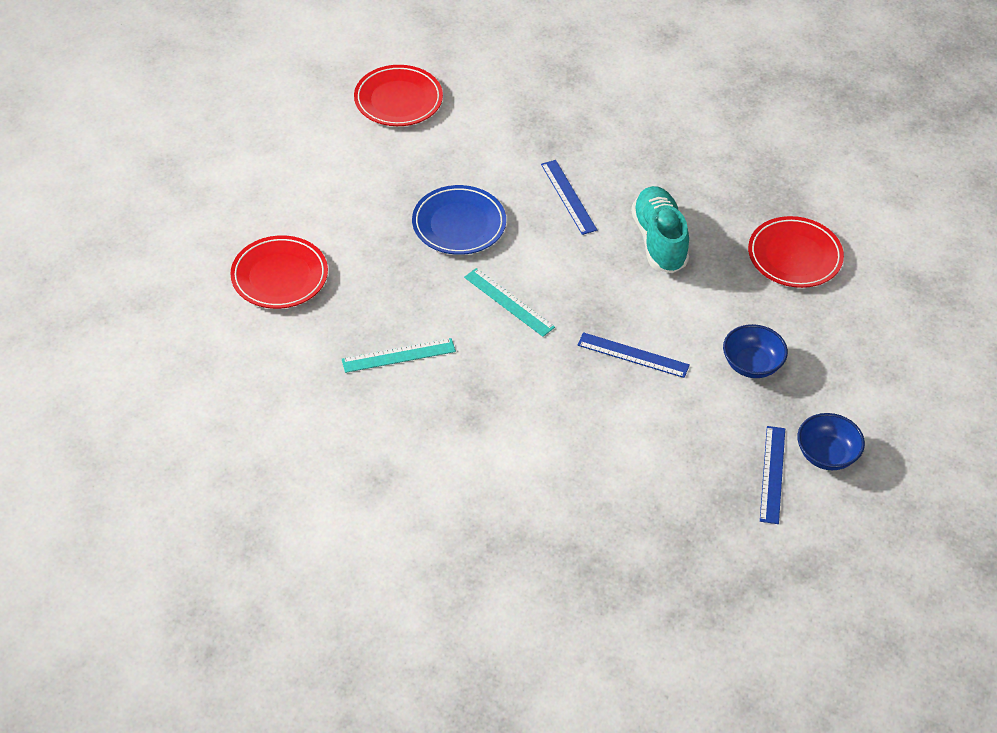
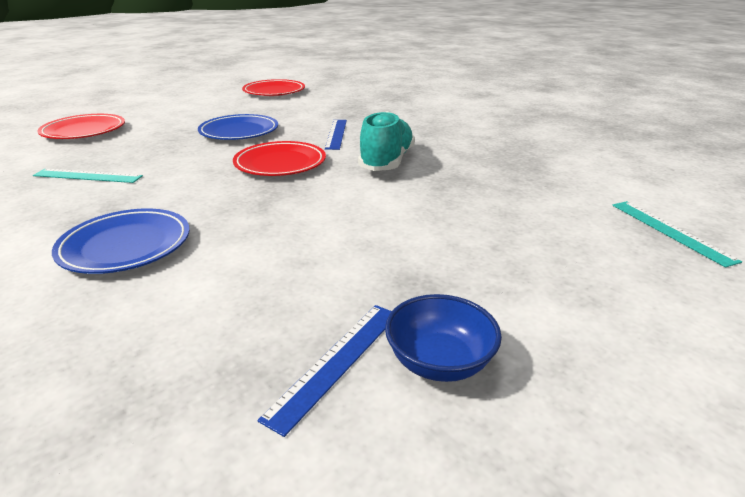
camera: 25 degrees right, 20 degrees down
(509, 302) = (218, 168): turquoise ruler -> turquoise ruler (670, 231)
(547, 430) = (126, 246): none -> blue plate
(633, 355) = (283, 216): blue ruler -> none
(752, 364) = (405, 249): blue bowl -> none
(794, 256) = (513, 190): red plate -> red plate (280, 164)

